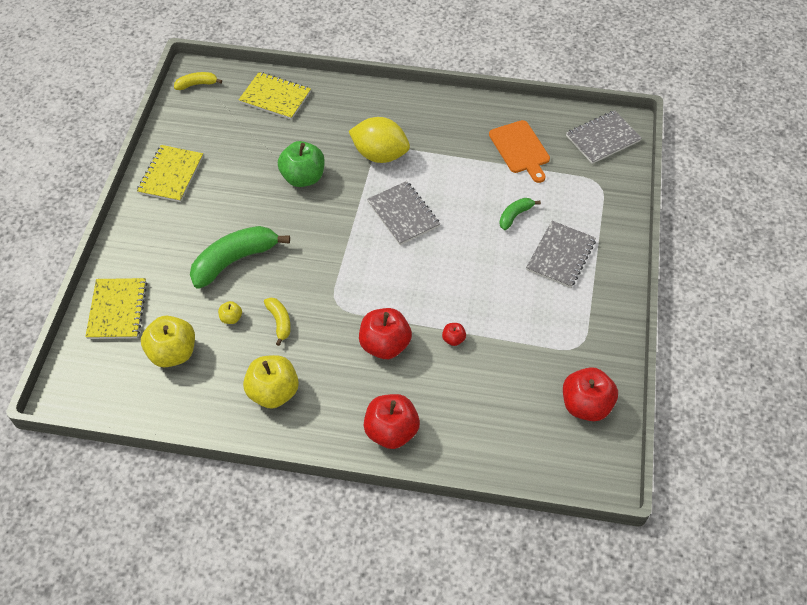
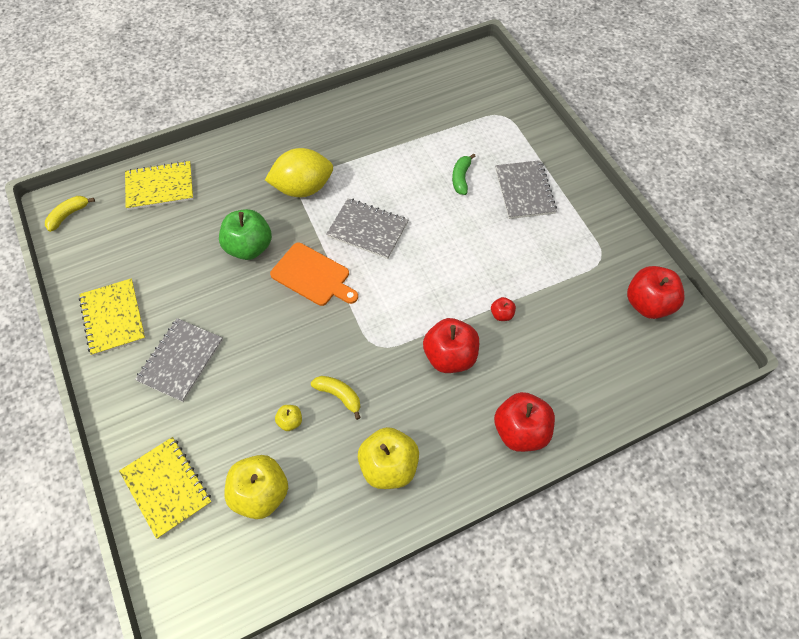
camera: 35 degrees left, 5 degrees up
(235, 260) = (247, 363): green banana -> none
(520, 149) = (418, 119): orange cutting board -> orange cutting board (313, 276)
(603, 138) = (475, 77): grey notebook -> grey notebook (181, 360)

